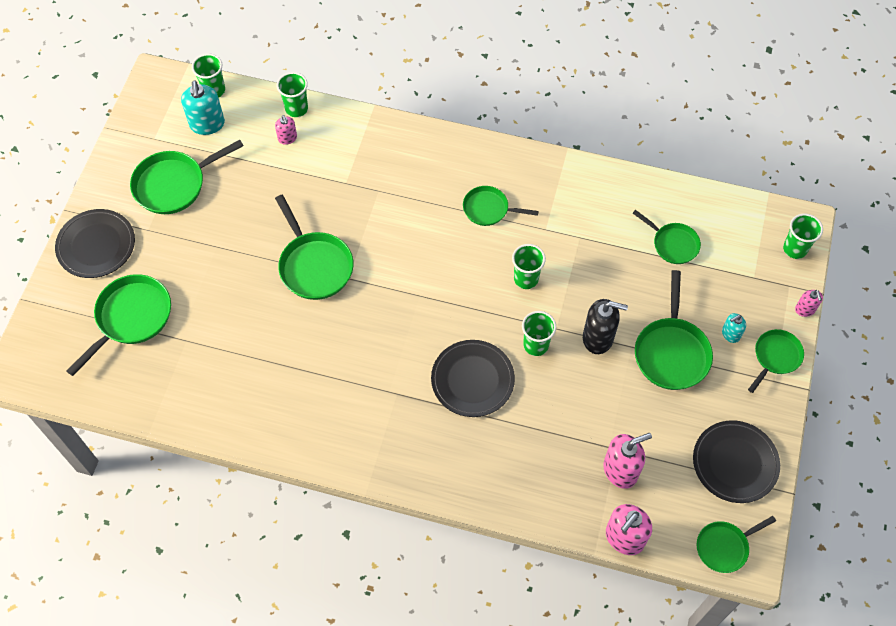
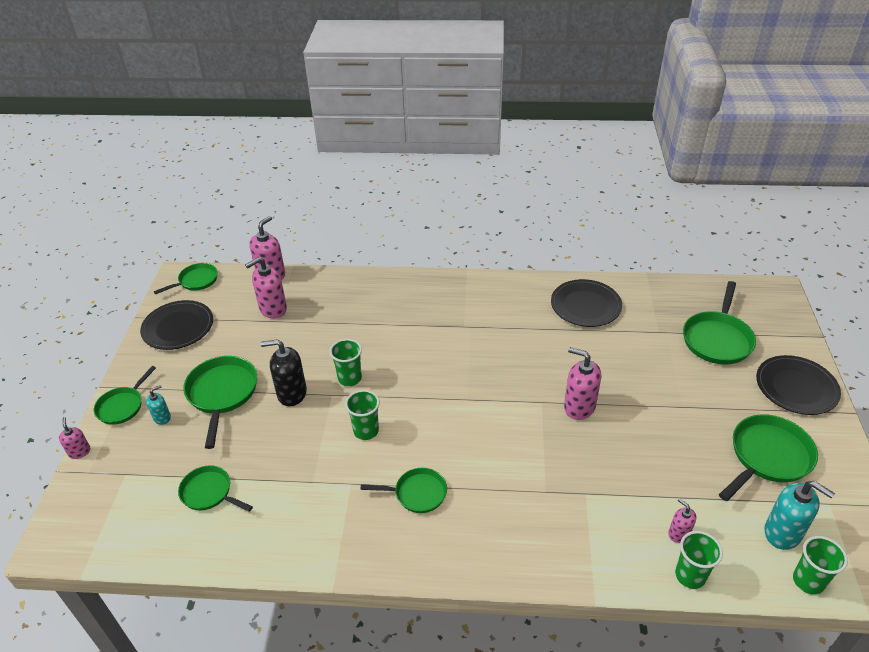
camera: 170 degrees right, 20 degrees down
(207, 124) = (783, 533): turquoise soap dispenser -> turquoise soap dispenser turned 150 degrees clockwise
(314, 265) = (579, 407): green pan -> pink soap dispenser
(472, 380) = (402, 345): black plate -> black plate (585, 305)
(795, 249) = (70, 512): green cup -> none

